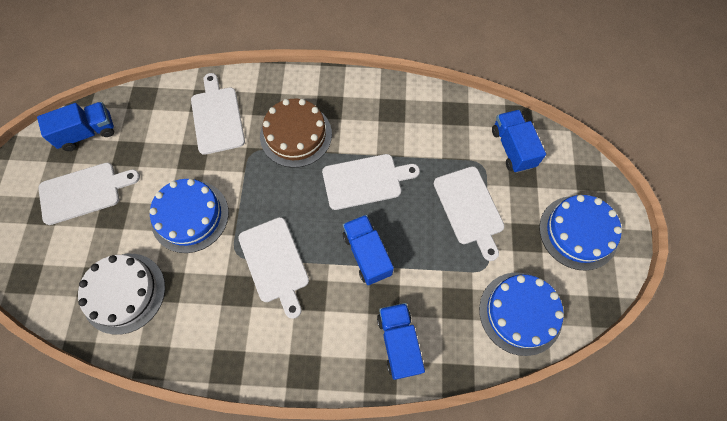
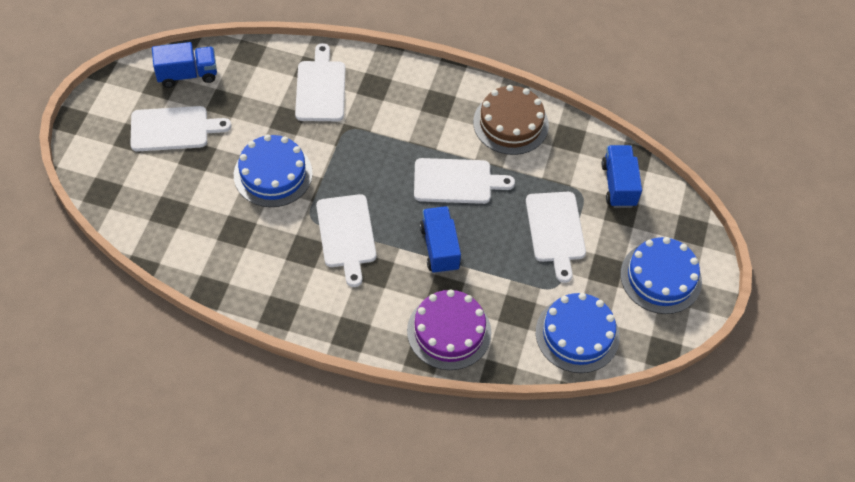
camera: 10 degrees right, 10 degrees down
(124, 293) = (195, 227): white cake -> none
(296, 135) = (397, 122): brown cake -> brown cake (510, 123)
(398, 342) = (449, 331): blue truck -> purple cake

